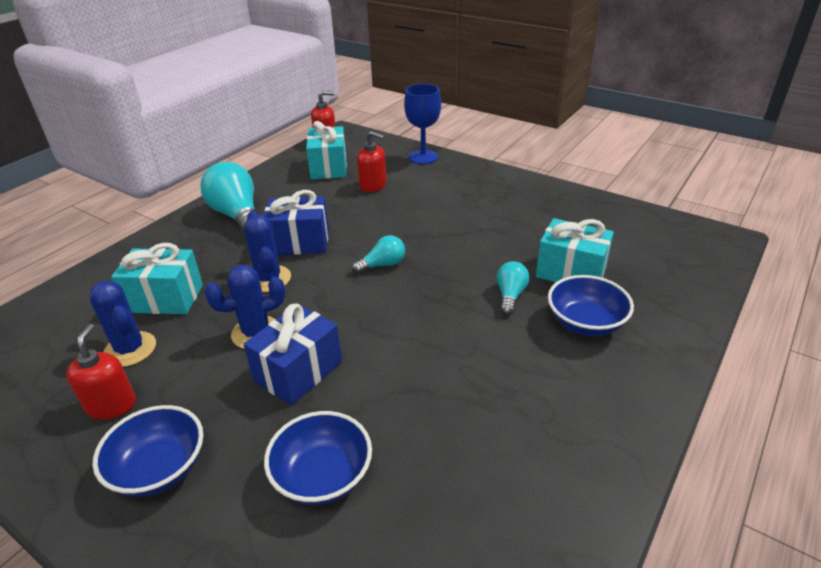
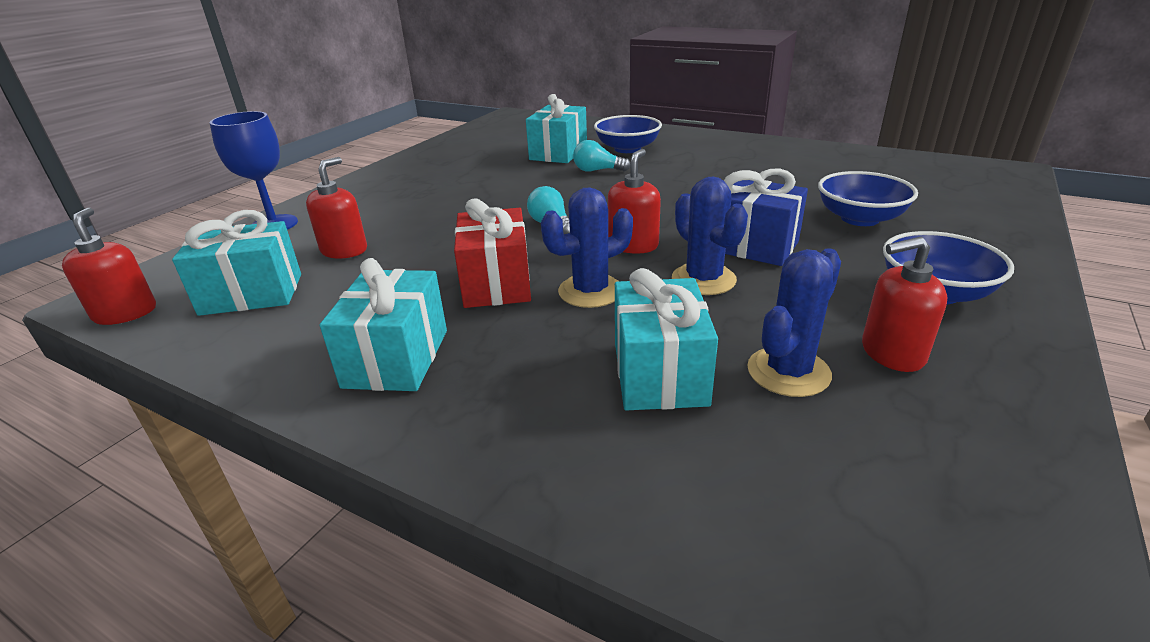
camera: 95 degrees left, 5 degrees down
(237, 216) = (396, 358): turquoise light bulb -> turquoise gift
(300, 242) = (497, 283): blue gift -> red gift
(329, 304) = (633, 245): none -> red soap dispenser

